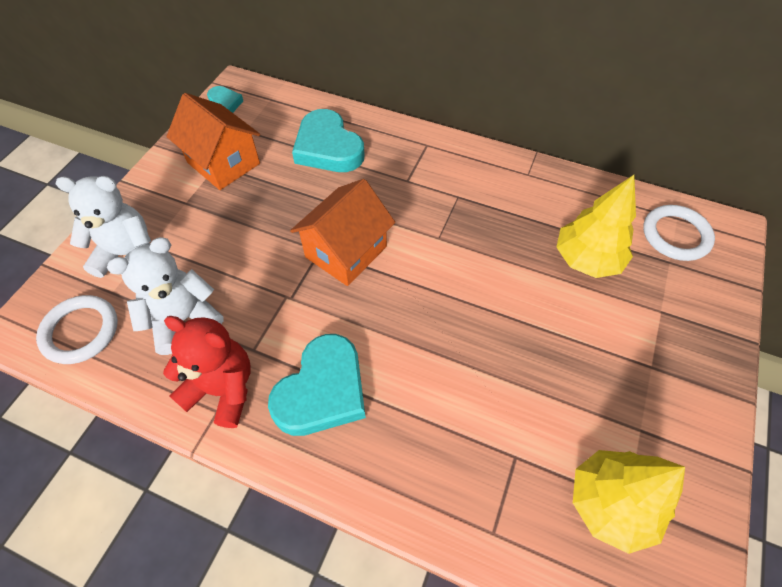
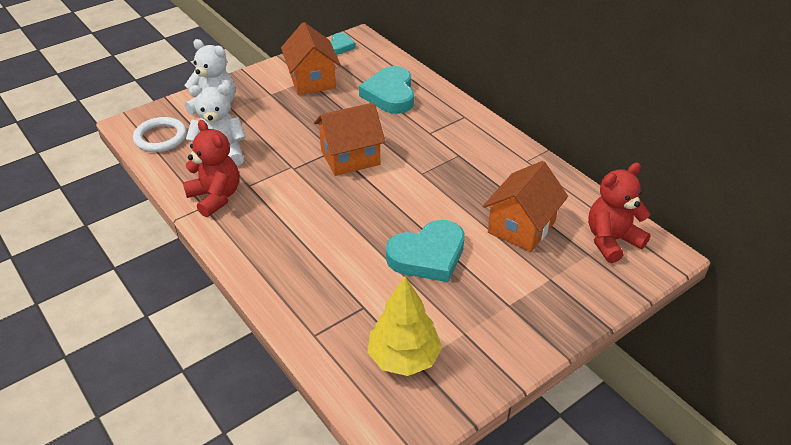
camera: 30 degrees right, 15 degrees down
(322, 390) = (272, 222): turquoise heart -> turquoise heart (428, 255)
(587, 259) = (521, 227): yellow tree -> orange house
(675, 235) = (611, 240): white ring -> red teddy bear

